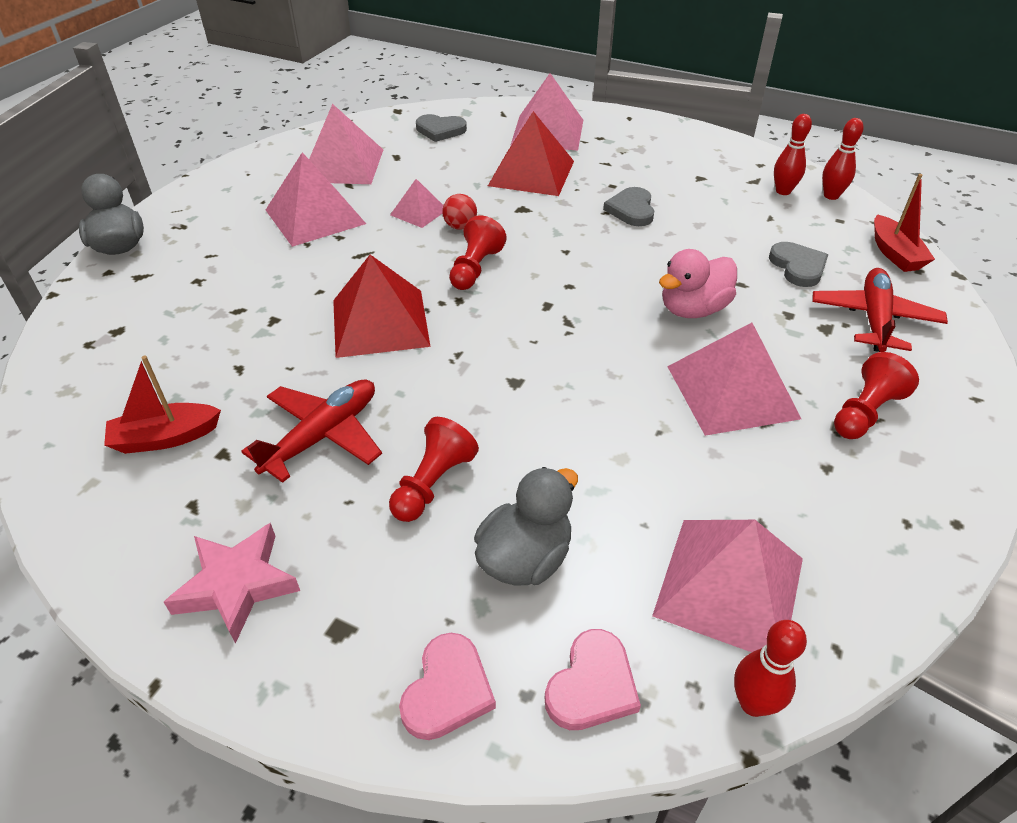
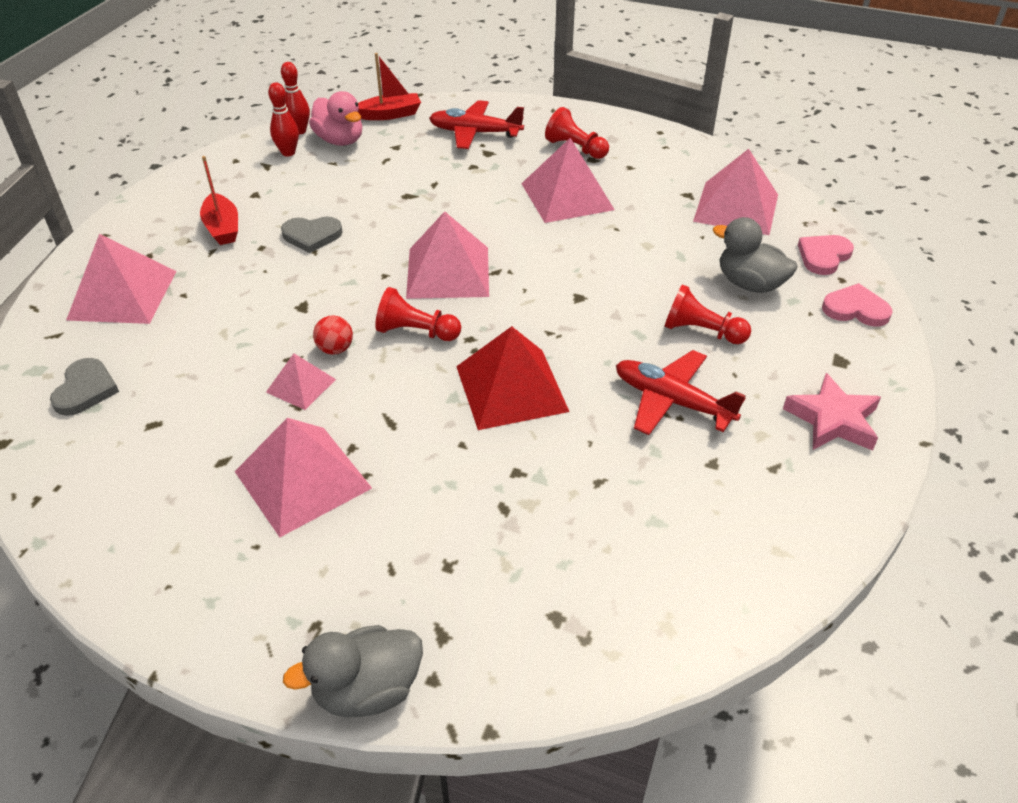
camera: 95 degrees left, 0 degrees up
(165, 438) = (707, 511): red boat -> red boat (222, 228)
(342, 165) = (166, 477): pink pyramid -> pink pyramid (448, 272)
(531, 173) = (223, 303): red pyramid -> none
(592, 685) = (823, 256): pink heart -> pink heart turned 75 degrees counterclockwise
(693, 309) = (471, 208): pink duck -> pink duck (340, 140)
(753, 703) = (806, 205): red bowling pin -> none
(798, 267) = (409, 156): grey heart -> none

